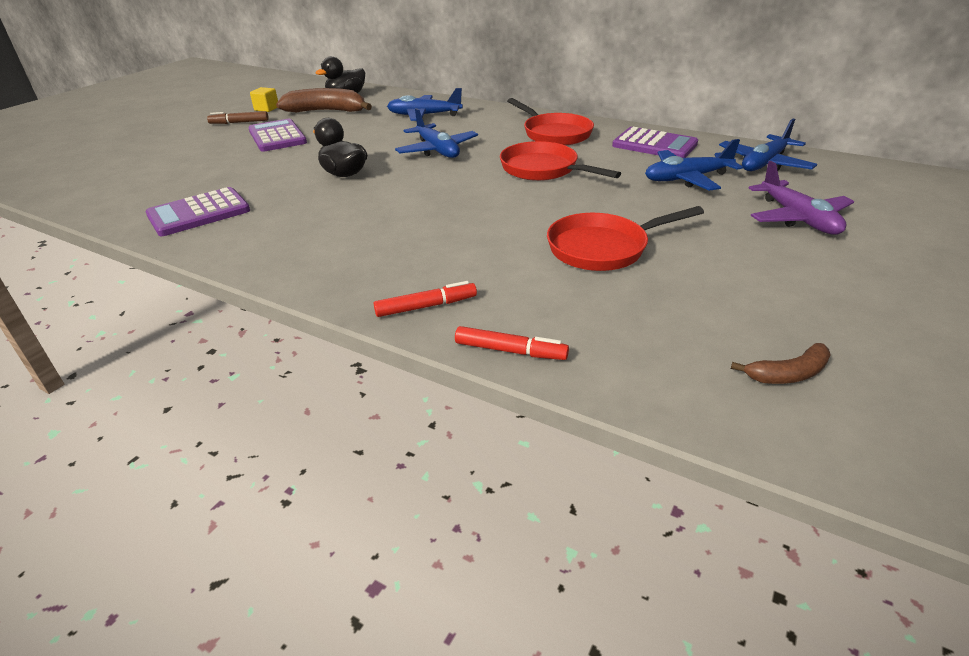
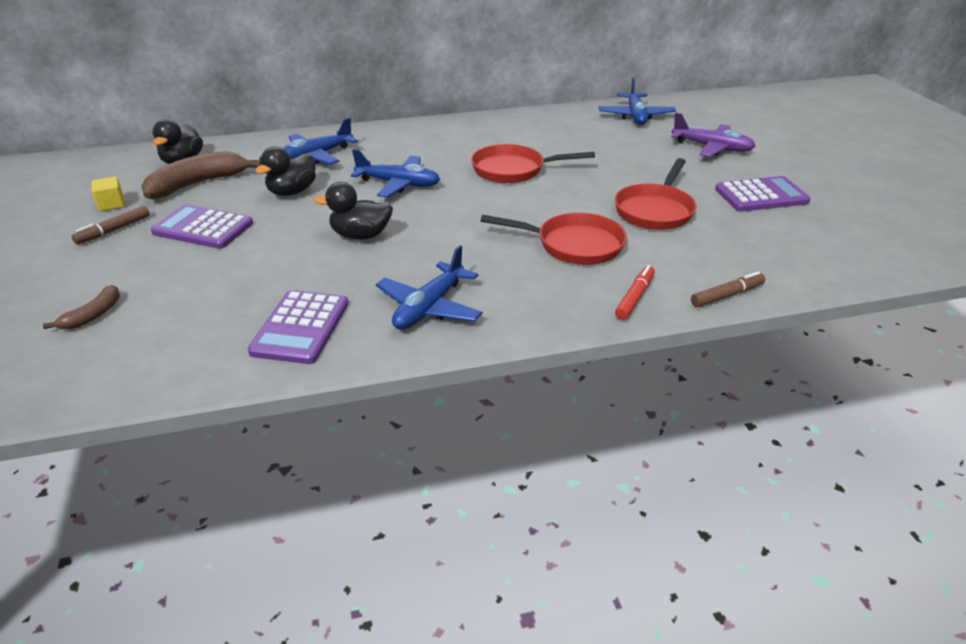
camera: 45 degrees left, 0 degrees up
(364, 133) = (292, 192): none -> black duck
(510, 351) = (727, 295): red marker -> brown marker
(554, 134) = (463, 137): red pan -> red pan (574, 245)
(654, 145) = (549, 124): purple calculator -> purple calculator (761, 195)
(687, 179) = (613, 143): blue plane -> blue plane (429, 307)
(787, 374) = (846, 237): brown banana -> brown banana (93, 315)

